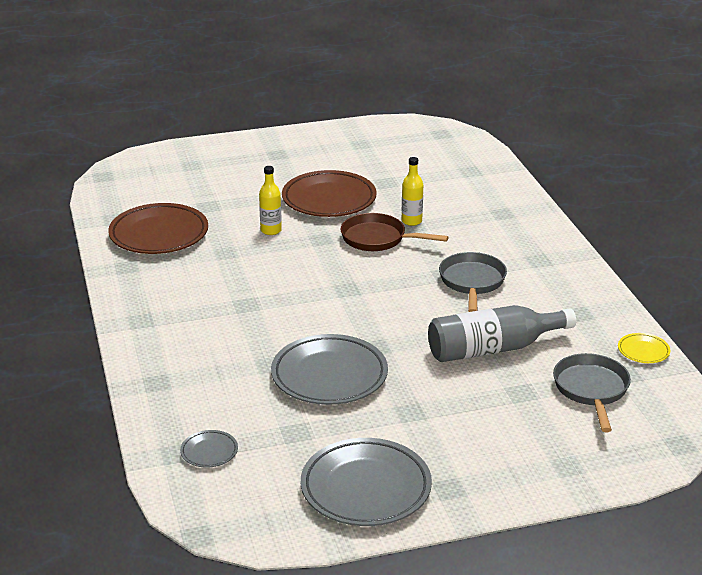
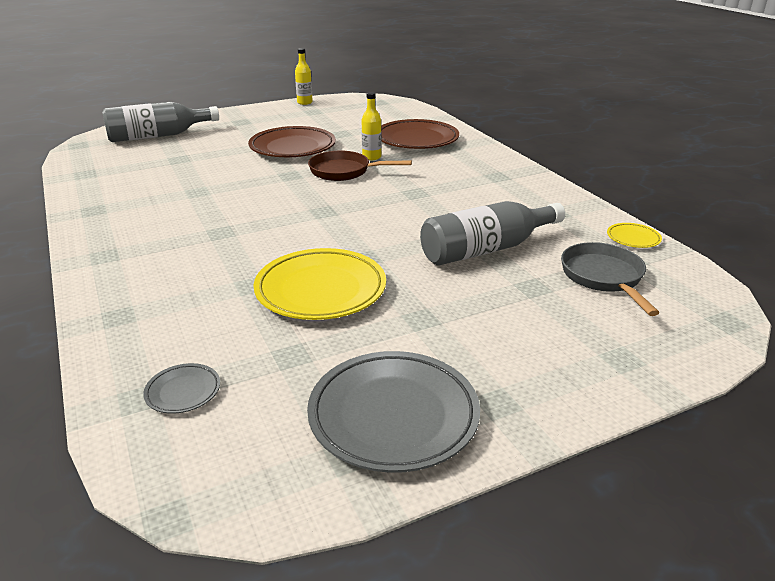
camera: 10 degrees left, 0 degrees up
(159, 234) = (129, 182): brown plate -> brown plate (417, 139)
(186, 169) = (158, 136): none -> grey bottle
(271, 230) = (241, 172): yellow bottle -> yellow bottle (304, 102)
(329, 376) = (321, 290): grey plate -> yellow plate
(472, 282) = (443, 197): grey pan -> none

